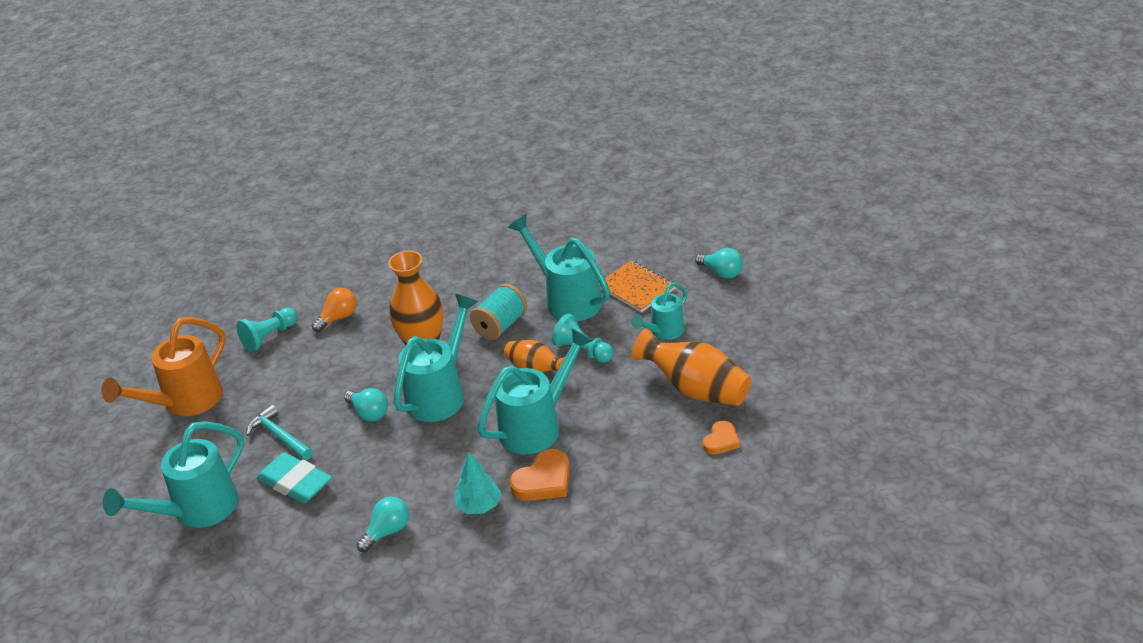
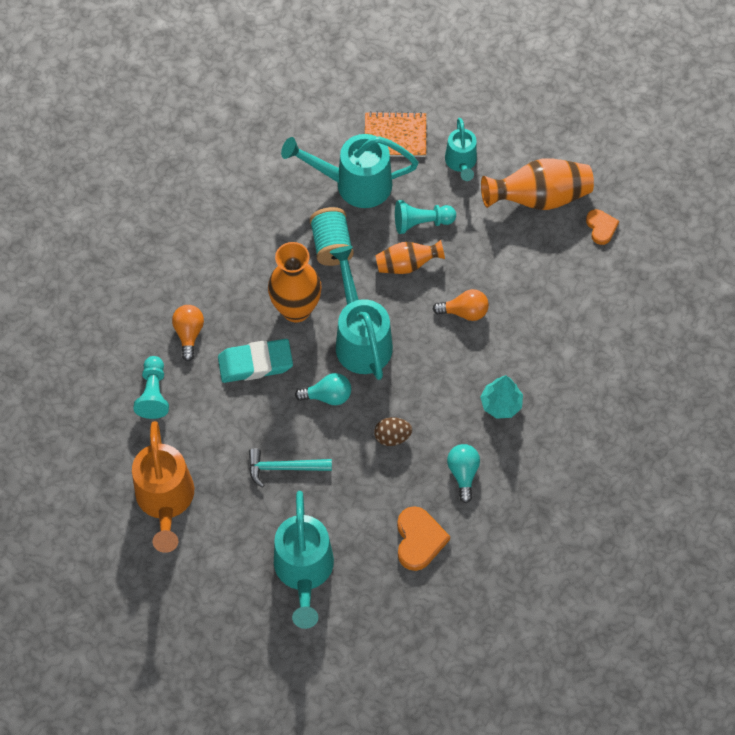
camera: 50 degrees left, 25 degrees up
(295, 483) = (348, 492): turquoise eraser -> turquoise eraser (255, 363)
(374, 470) = (392, 437): none -> brown egg
(536, 426) = (464, 312): turquoise watering can -> orange light bulb
(543, 480) = (520, 350): orange heart -> orange heart (419, 540)
(722, 272) = (443, 76): turquoise light bulb -> none

